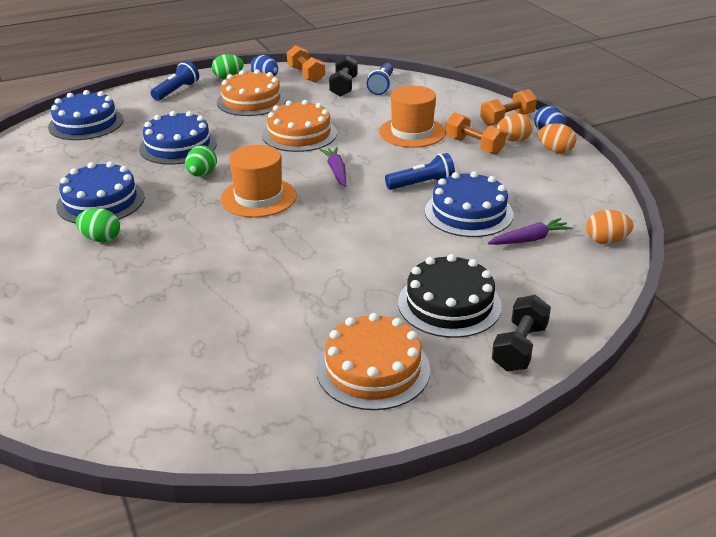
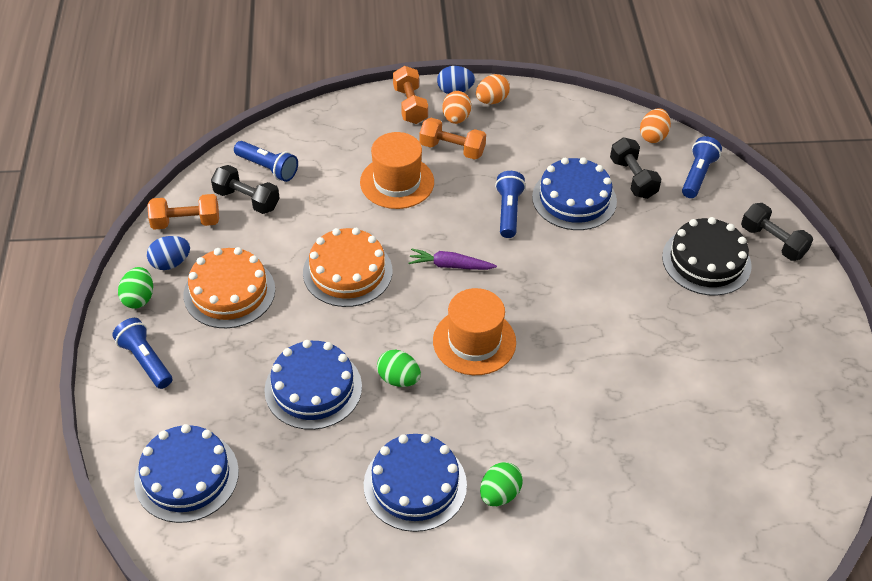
camera: 70 degrees left, 15 degrees up
(373, 369) = (774, 334): orange cake -> none
(474, 146) = (452, 149): orange dumbbell -> orange dumbbell turned 45 degrees clockwise
(529, 239) = (633, 178): purple carrot -> black dumbbell
(576, 278) = (697, 175): none -> blue flashlight

